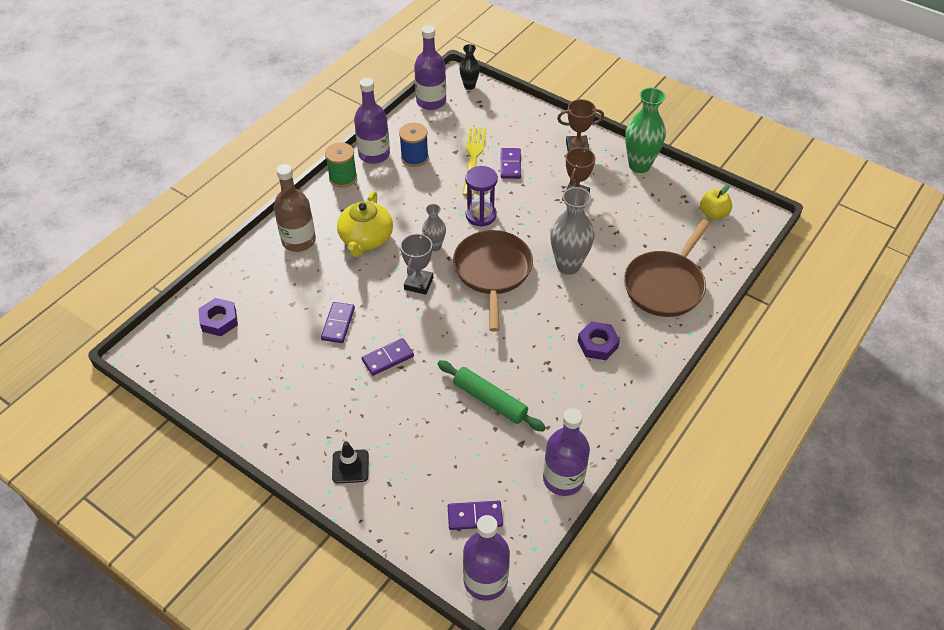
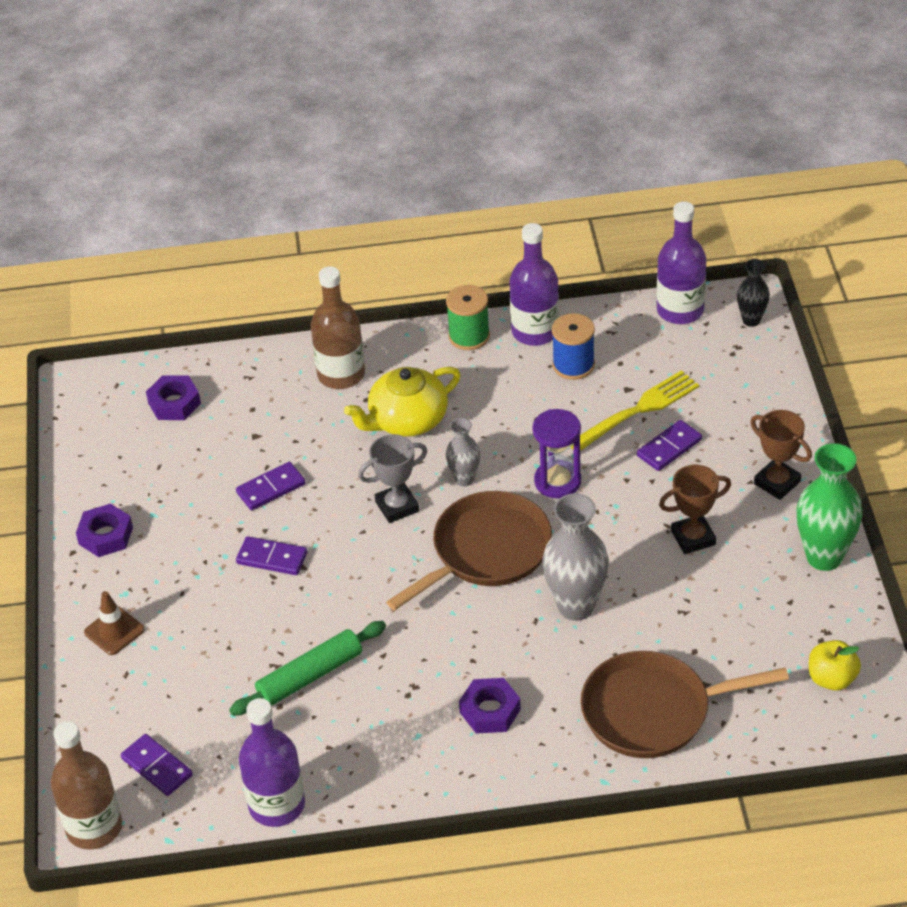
camera: 50 degrees right, 5 degrees down
(274, 420) = (105, 535): none -> purple nut
(350, 466) = (114, 631): black traffic cone -> brown traffic cone
(485, 580) = (94, 827): purple bottle -> brown bottle
(490, 400) = (310, 676): green rolling pin -> green rolling pin turned 60 degrees clockwise

